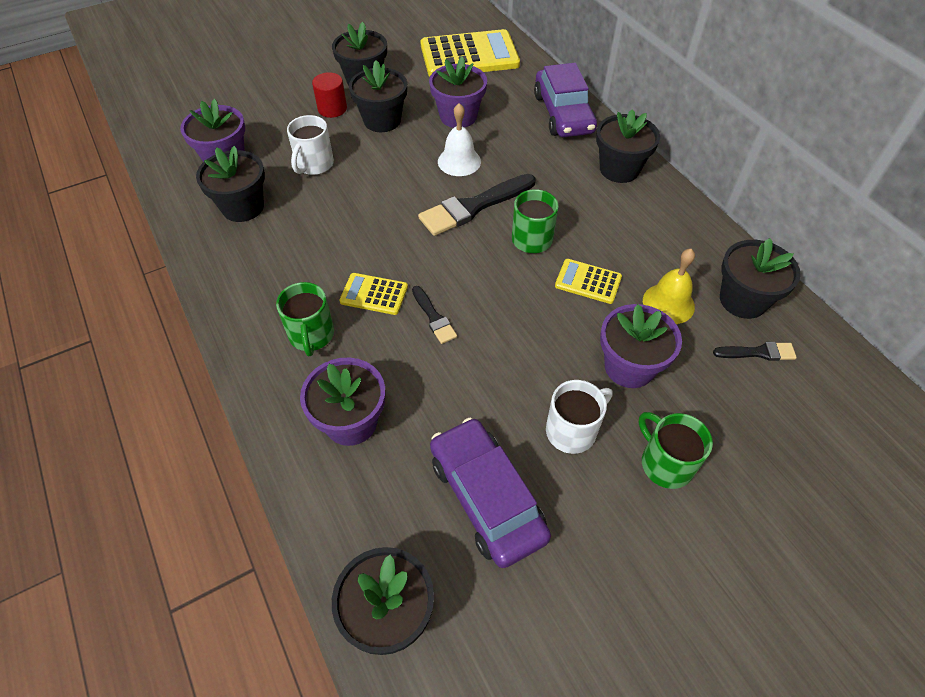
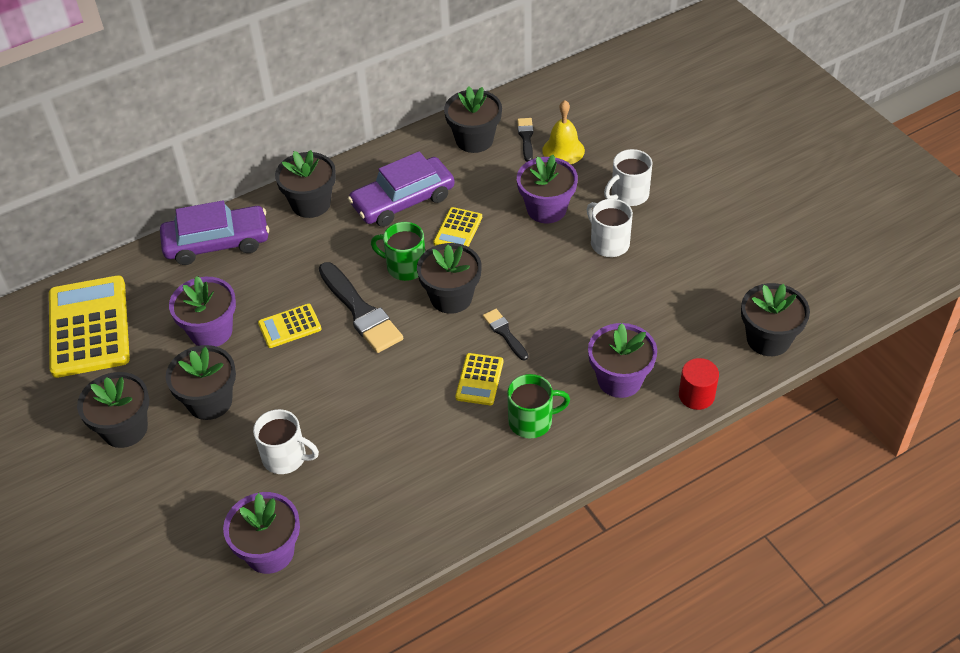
camera: 90 degrees left, 5 degrees down
(243, 207) = (355, 515): black flower pot -> black flower pot (451, 297)
(332, 109) = (180, 455): red cylinder -> red cylinder (696, 395)
(434, 317) = (504, 333): black brush -> black brush turned 90 degrees counterclockwise
(459, 161) = (289, 326): white bell -> yellow calculator
(487, 497) = (672, 291): purple car -> purple car (403, 201)
(665, 463) = (628, 195): green mug -> white mug
(668, 303) = (480, 182): yellow bell -> yellow bell (563, 150)

